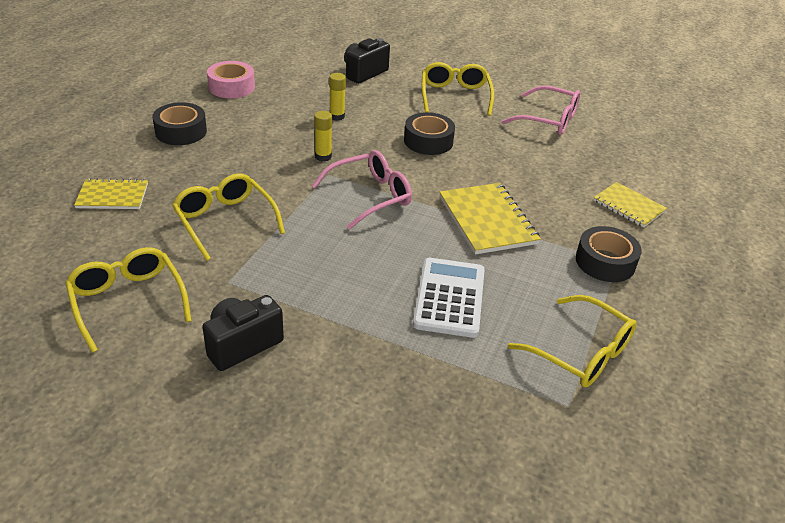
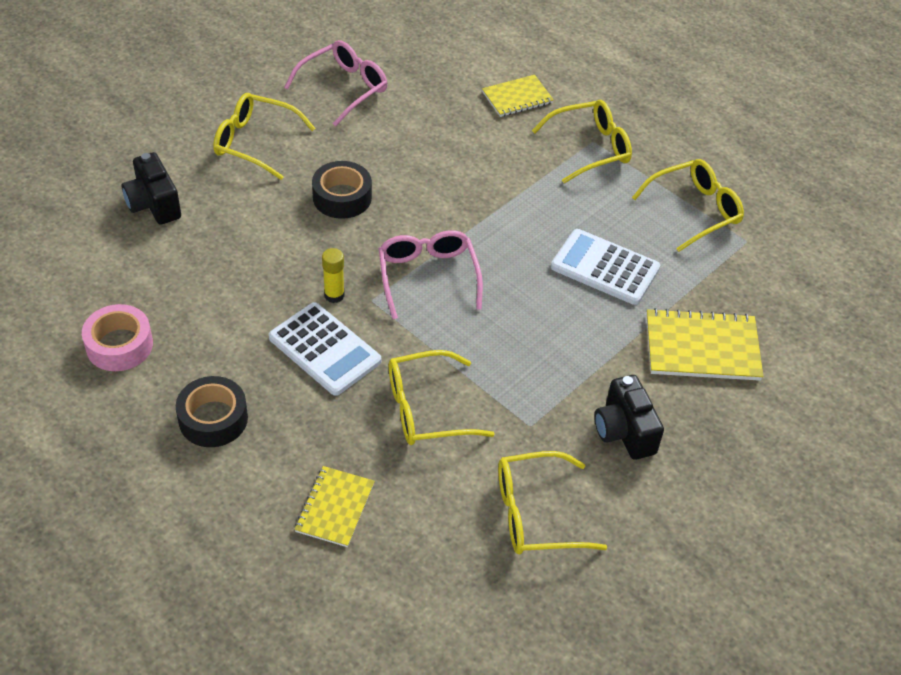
camera: 70 degrees left, 10 degrees up
(265, 163) = (324, 349): none -> white calculator
(337, 116) = (250, 259): yellow glue stick -> none
(487, 220) = (502, 202): yellow notebook -> yellow notebook (702, 347)
(605, 262) = (590, 148): black tape -> yellow glasses

